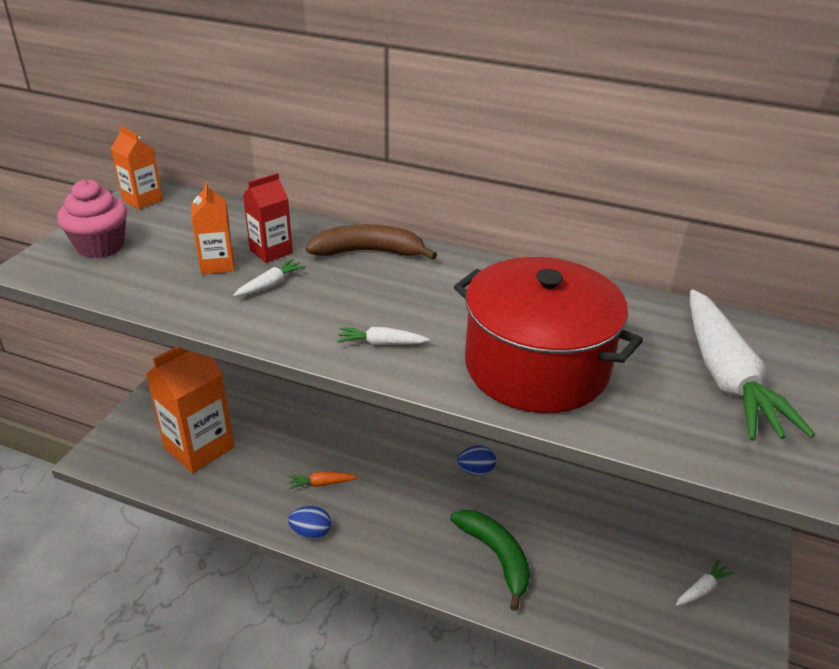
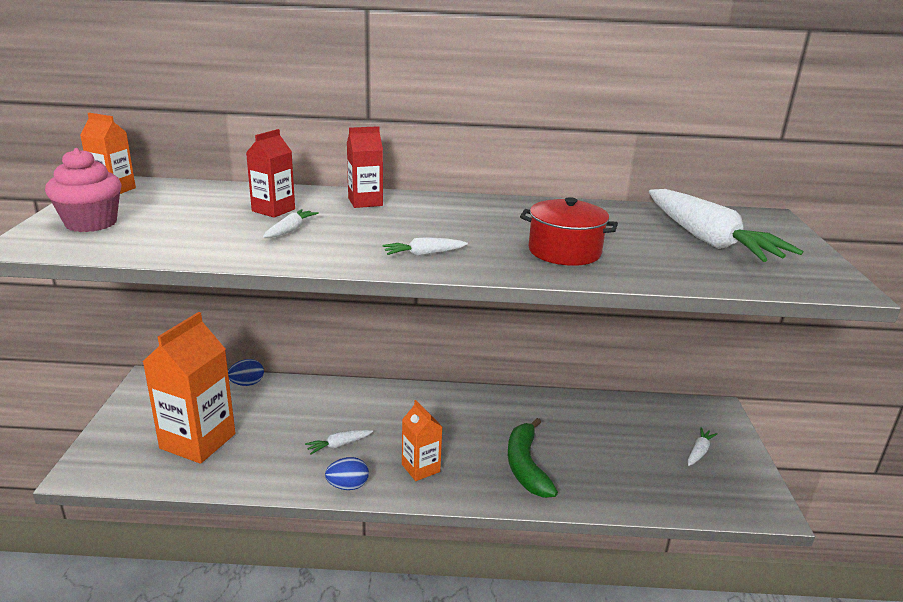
camera: 20 degrees left, 10 degrees down
(217, 264) = (226, 223): orange carton -> orange carton (420, 468)
(322, 483) = (339, 445): orange carrot -> white carrot
(368, 252) = (365, 202): brown banana -> red carton
(476, 470) = (474, 407): blue egg -> blue egg (247, 383)
(496, 556) = (526, 466): green banana -> green banana turned 135 degrees counterclockwise
(536, 366) = (564, 251): red pot -> red pot, size x0.57

